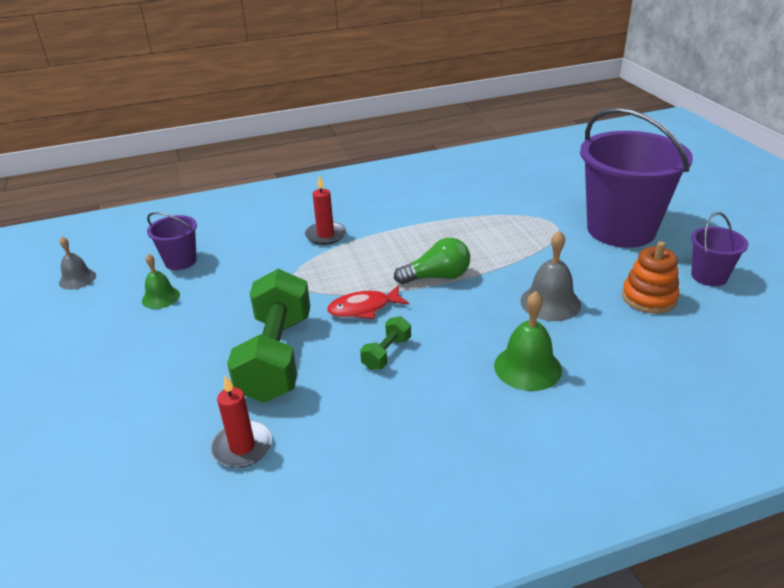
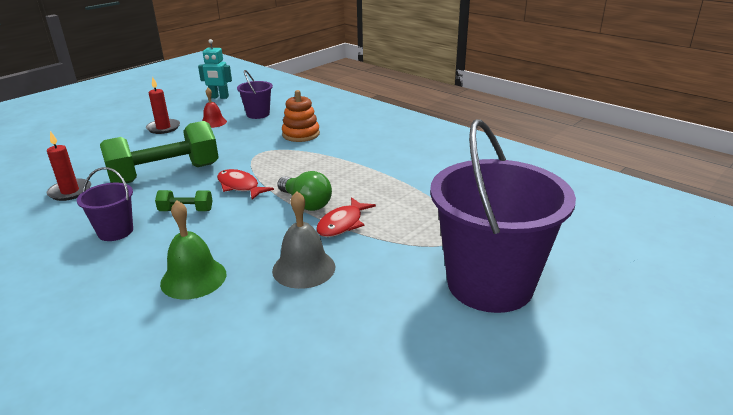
camera: 60 degrees right, 5 degrees down
(77, 279) = (219, 97): grey bell -> turquoise robot
(161, 297) = (213, 122): green bell -> red bell
(325, 235) = (331, 145): red candle -> red candle (163, 128)
(491, 267) = (342, 224): none -> red fish
(649, 298) = (356, 330): orange stacking toy -> orange stacking toy (301, 134)
(709, 276) = (442, 373): purple bucket -> purple bucket (115, 231)

